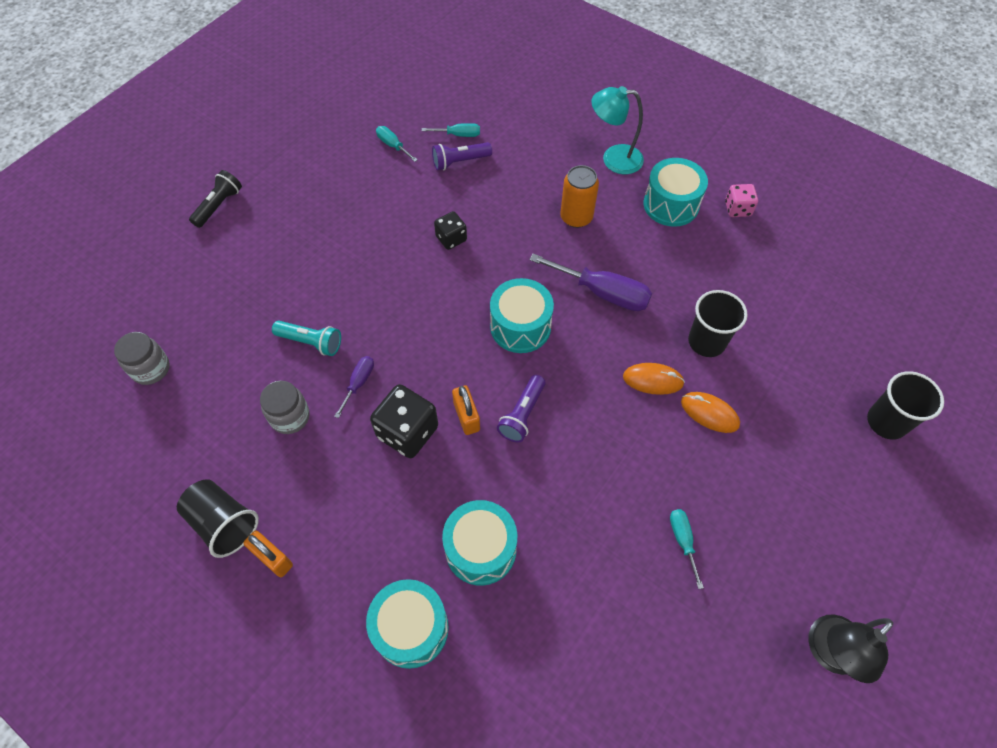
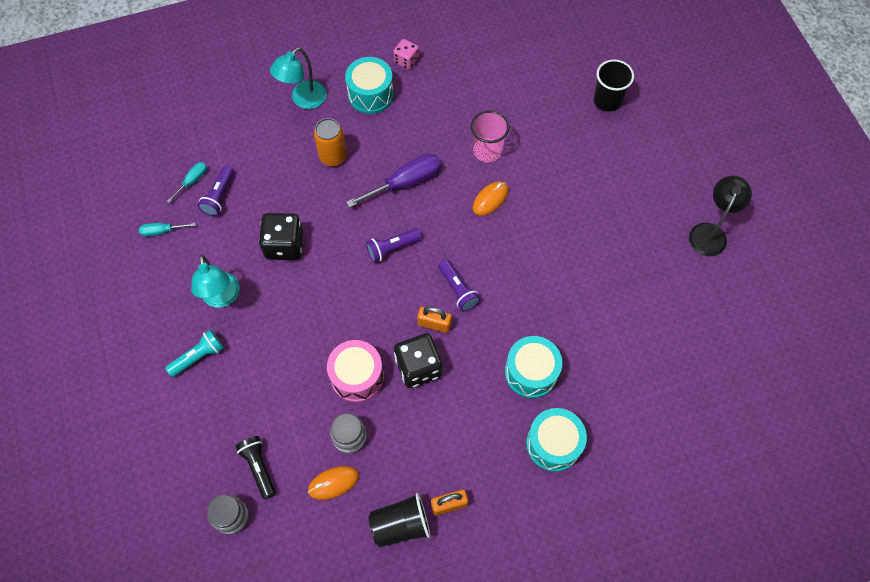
camera: 55 degrees left, 5 degrees up
(219, 205) = (111, 390): black flashlight -> black flashlight (259, 467)
(311, 342) = (298, 390): turquoise flashlight -> turquoise flashlight (198, 356)
(359, 383) = (357, 376): purple screwdriver -> pink drum
(361, 226) = (222, 298): none -> turquoise lamp
(451, 238) = (284, 245): black dice -> black dice, size x1.69
(520, 326) = (392, 248): turquoise drum -> purple flashlight
(683, 541) = (602, 257): turquoise screwdriver -> none
(706, 342) = (487, 151): black cup -> pink cup
(709, 413) = (535, 185): orange mouse -> orange mouse (333, 483)
(828, 653) = (710, 232): black lamp -> black lamp turned 150 degrees counterclockwise

